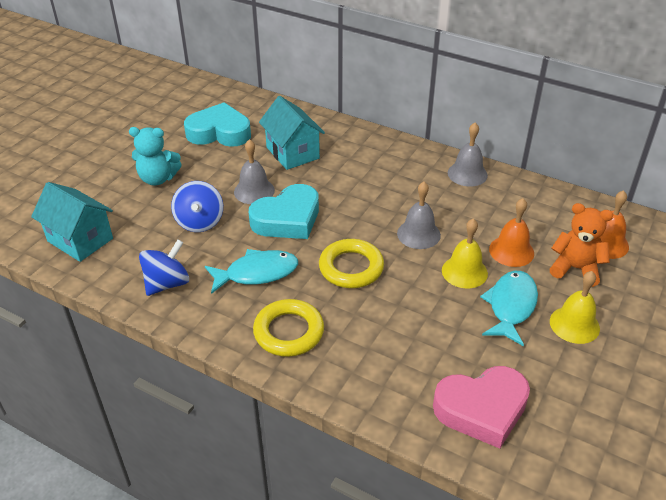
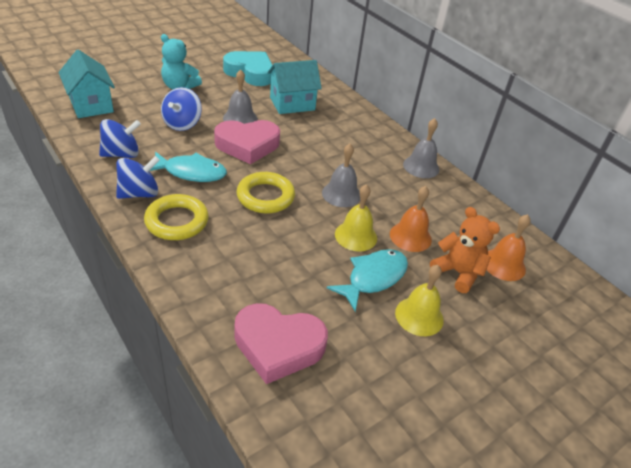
camera: 20 degrees right, 0 degrees up
(225, 319) = (139, 193): none -> blue spinning top
(287, 219) = (247, 145): turquoise heart -> pink heart
(292, 153) = (292, 104): turquoise house -> turquoise house turned 75 degrees clockwise

